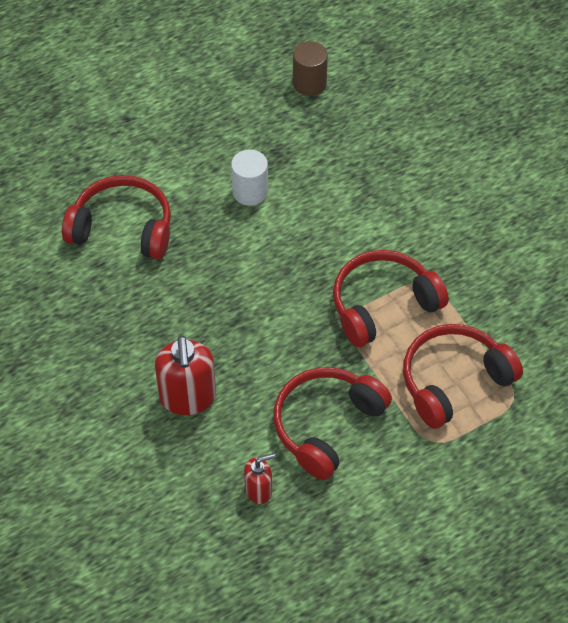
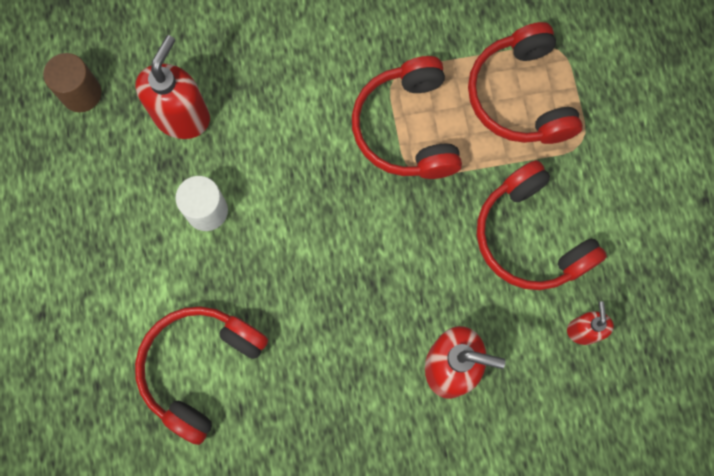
camera: 70 degrees left, 20 degrees up
(320, 151) = (182, 116): none -> red soap dispenser

